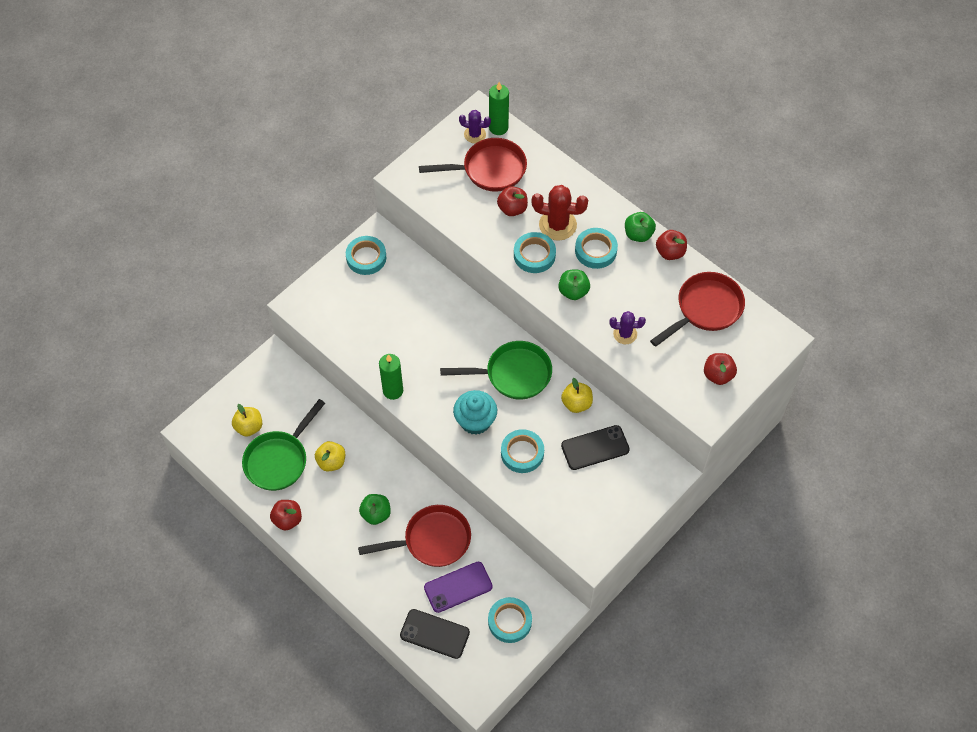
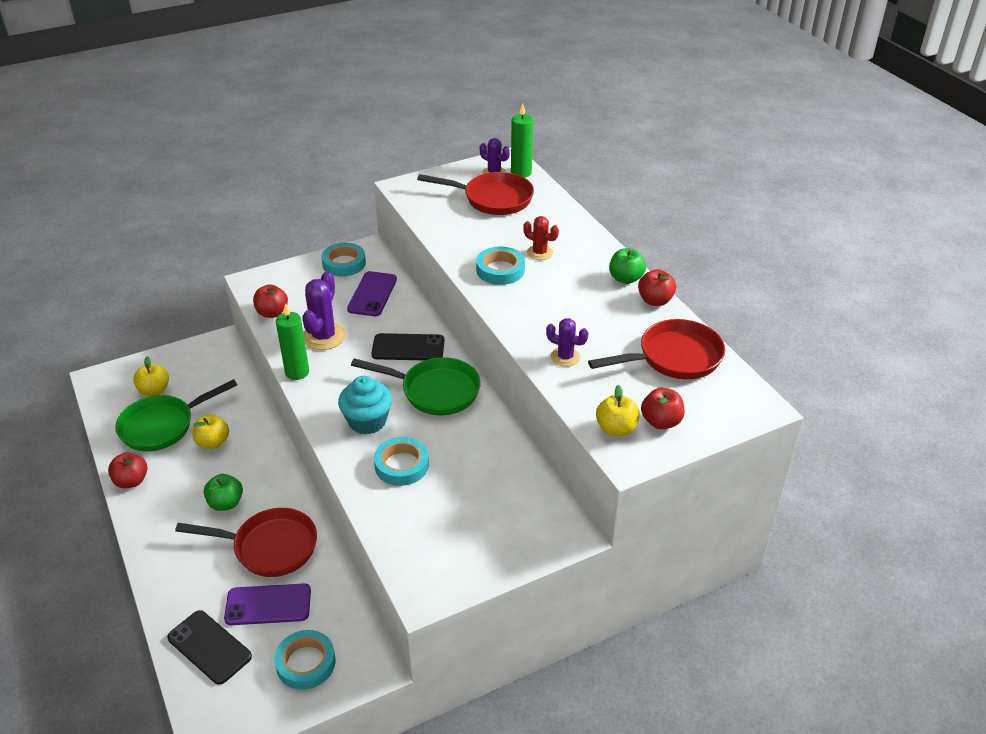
camera: 20 degrees right, 20 degrees down
(394, 346) = (324, 336): none -> purple cactus
(410, 286) = (372, 294): none -> purple phone
(512, 209) = (499, 231): red apple -> red apple (272, 313)
(557, 225) = (540, 253): red cactus -> red cactus, size x0.61
(573, 291) = (526, 308): green apple -> none
(576, 403) = (491, 435): yellow apple -> yellow apple (616, 429)
(595, 250) = (570, 281): turquoise tape -> none
(595, 448) = (490, 483): black phone -> black phone (408, 348)

